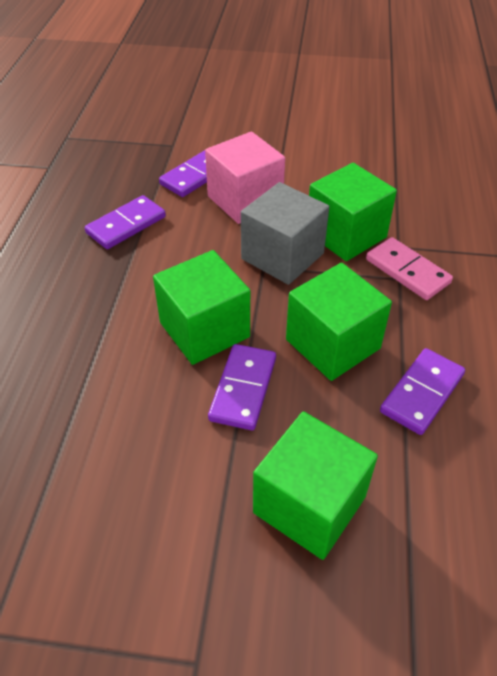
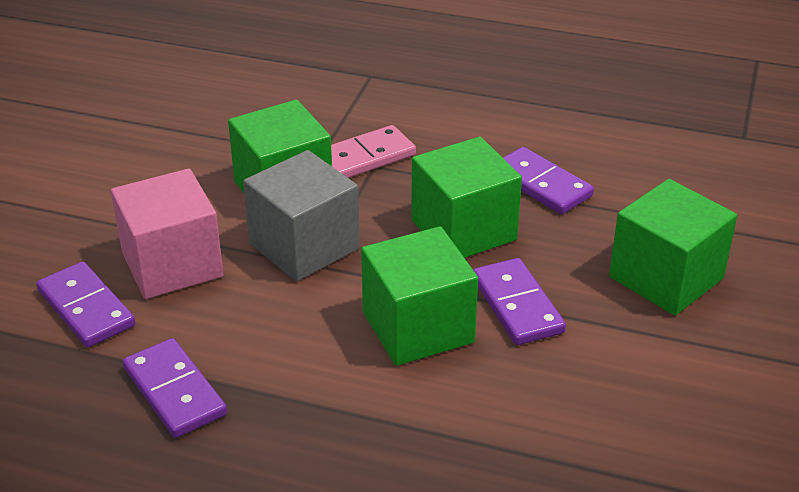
camera: 80 degrees left, 10 degrees down
(243, 388) = (517, 305): purple domino -> purple domino turned 45 degrees clockwise

